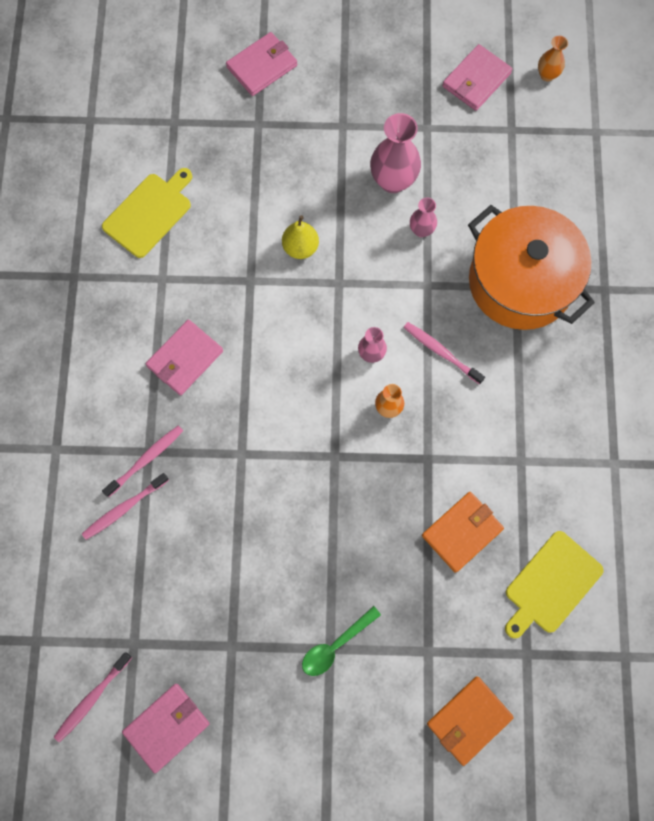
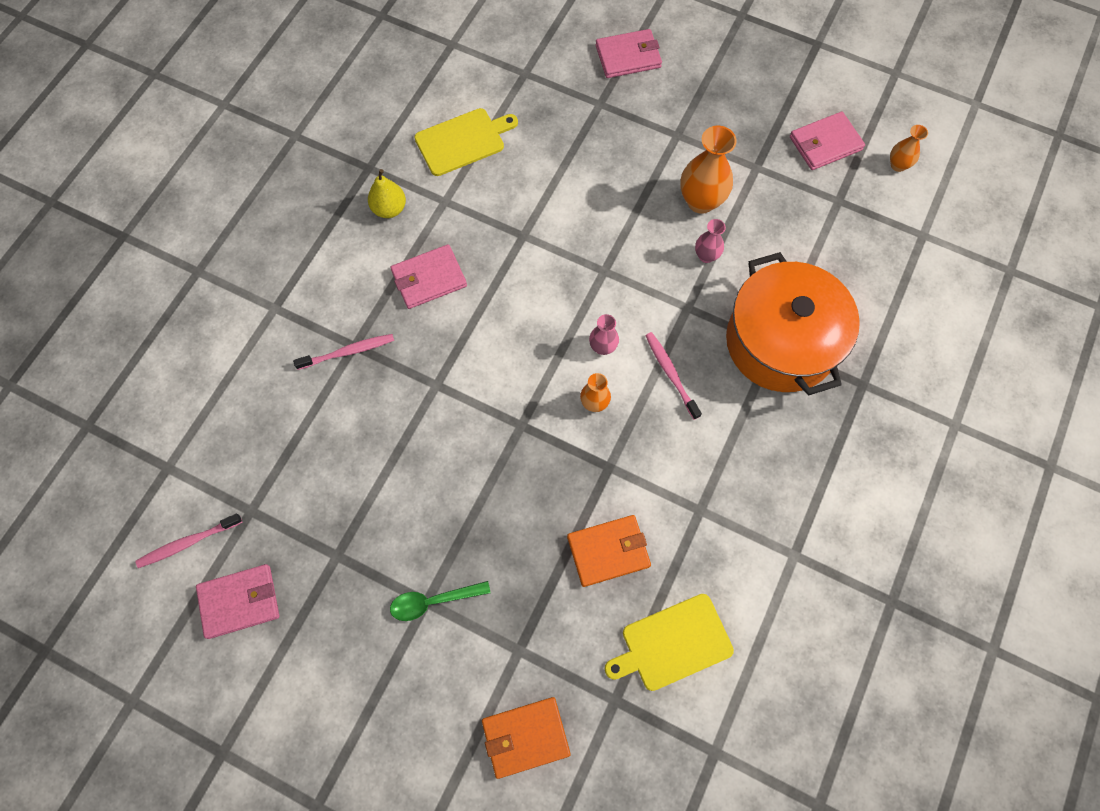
camera: 25 degrees right, 5 degrees down
(124, 508) = (306, 386): pink toothbrush -> none
(300, 247) = (584, 225): yellow pear -> yellow pear (389, 209)
(393, 181) = (701, 201): pink vase -> orange vase

